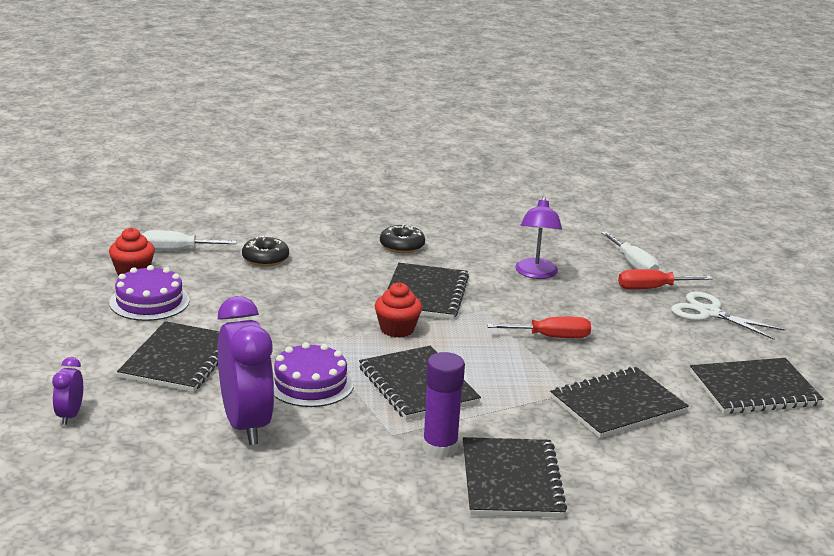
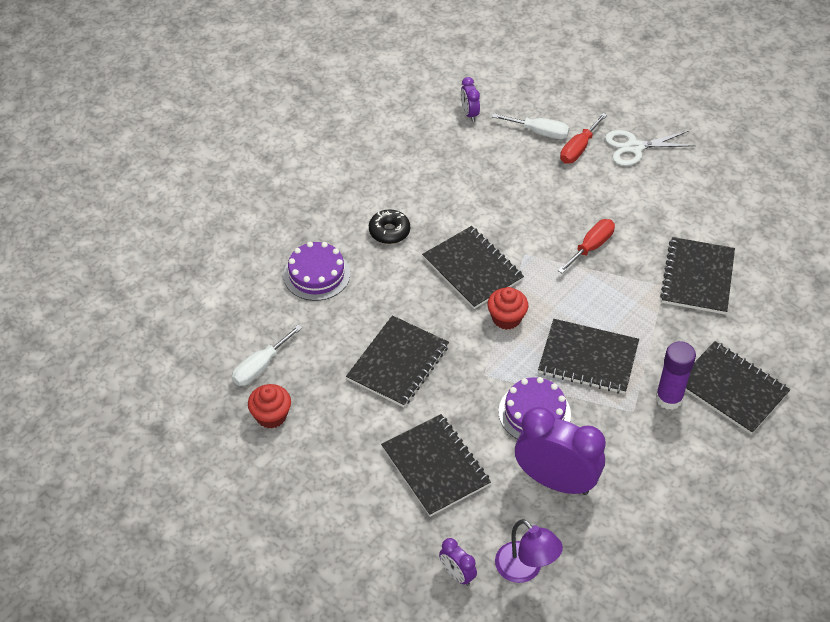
camera: 45 degrees left, 25 degrees up
(149, 301) = (330, 433): purple cake -> purple cake (316, 274)
(265, 259) = (329, 322): black donut -> none
(536, 274) = (502, 190): purple lamp -> purple lamp (525, 570)
(591, 229) = (469, 113): none -> purple clock
(754, 389) = (736, 201): black notebook -> black notebook (398, 363)

